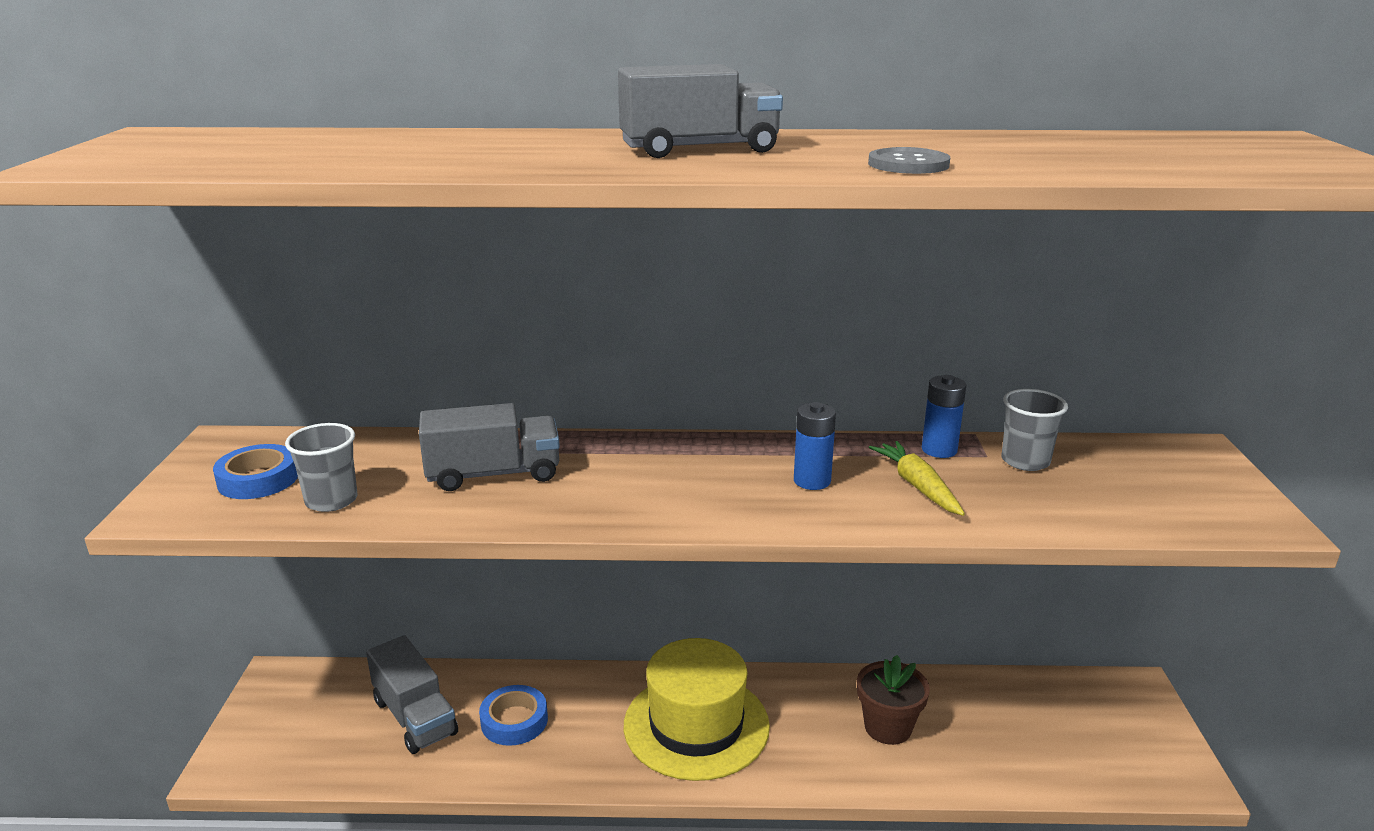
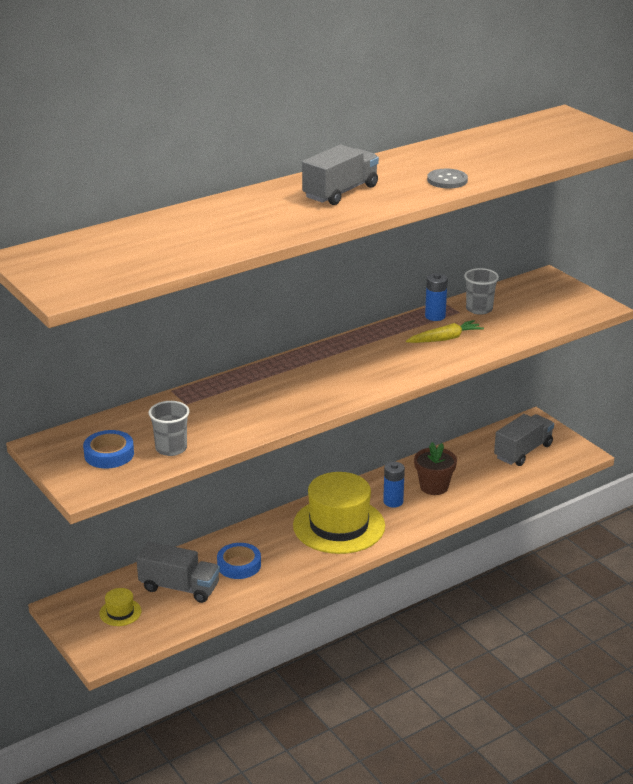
camera: 35 degrees left, 5 degrees up
(316, 717) = (120, 612): none -> yellow hat
(493, 474) = (234, 405): grey truck -> grey truck (523, 451)
(812, 481) = (395, 353): blue battery -> blue battery (393, 502)
(917, 486) = (445, 339): yellow carrot -> yellow carrot turned 120 degrees clockwise

